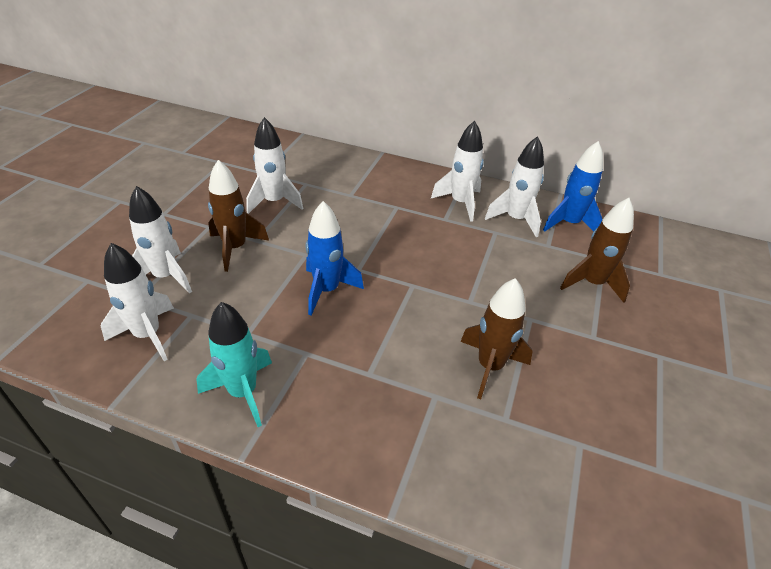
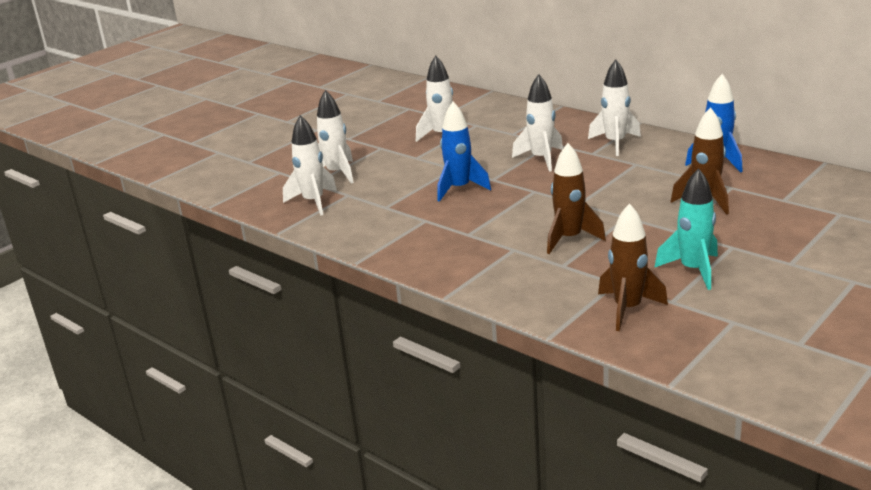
camera: 25 degrees right, 15 degrees down
(235, 248) = (397, 161): brown rocket -> brown rocket (627, 309)
(243, 392) = (369, 234): turquoise rocket -> turquoise rocket (693, 270)
(515, 219) = (662, 156): white rocket -> white rocket (541, 159)

